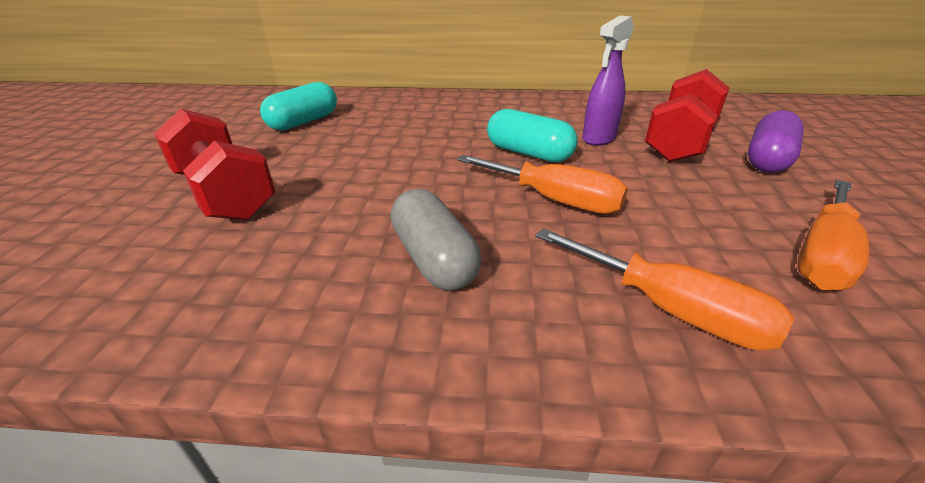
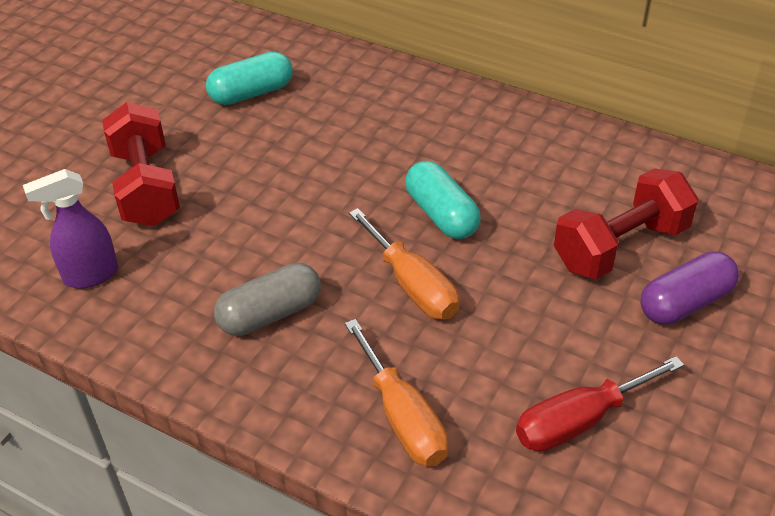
camera: 25 degrees right, 10 degrees up
(434, 259) = (270, 314): grey capsule -> grey capsule turned 60 degrees clockwise
(598, 138) = (535, 214): purple spray bottle -> purple spray bottle (90, 275)
(823, 255) = (579, 421): orange screwdriver -> red screwdriver

